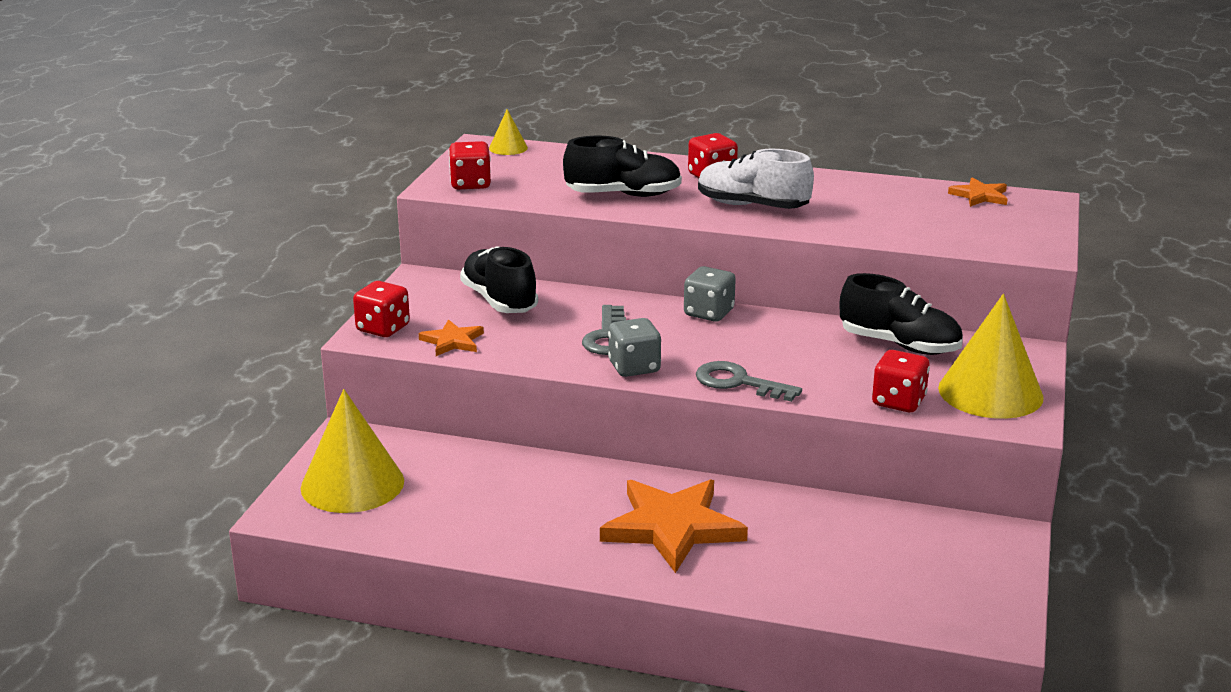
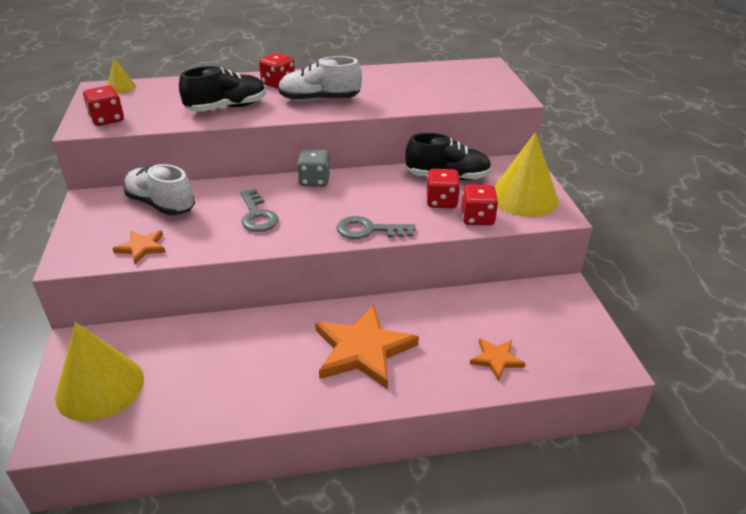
camera: 25 degrees left, 10 degrees up
(383, 328) = (79, 250): red dice -> red dice (441, 202)
(499, 301) = (161, 204): black shoe -> white shoe
(634, 367) = (290, 236): grey dice -> none
(980, 196) = (450, 68): orange star -> orange star (496, 359)

